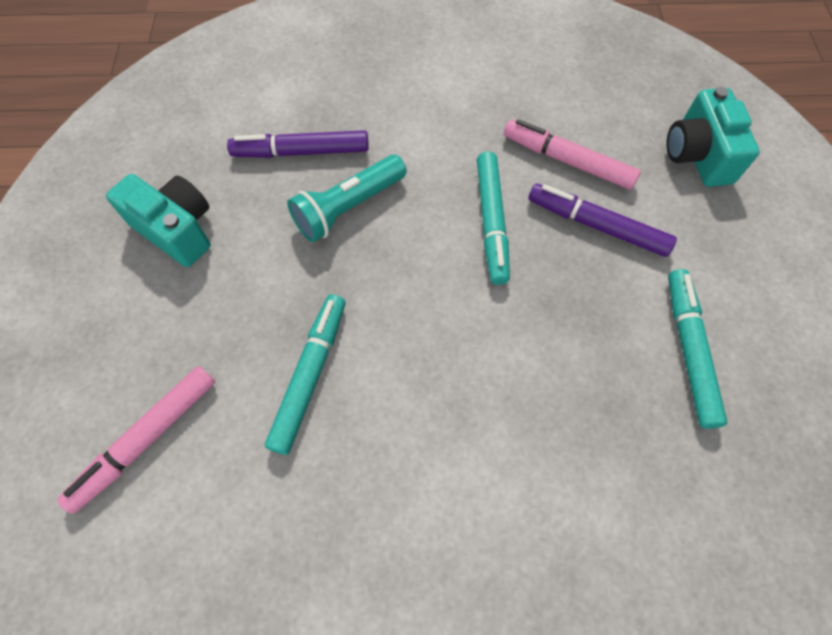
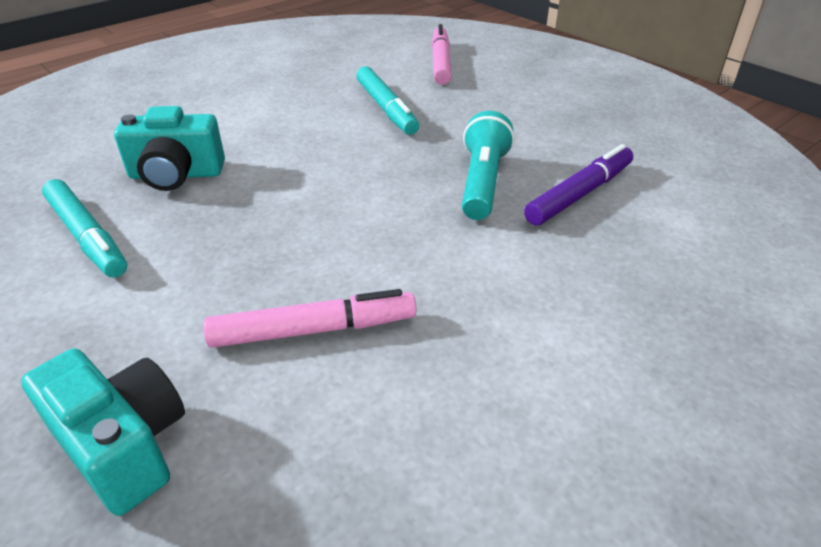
camera: 140 degrees right, 25 degrees down
(177, 230) = (575, 118): turquoise camera -> turquoise camera (176, 175)
(491, 222) = (347, 233): turquoise marker -> none
(596, 225) = (233, 284): purple marker -> none

